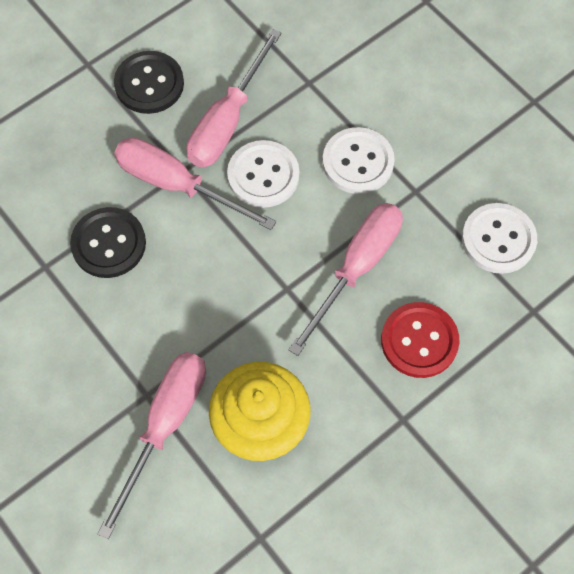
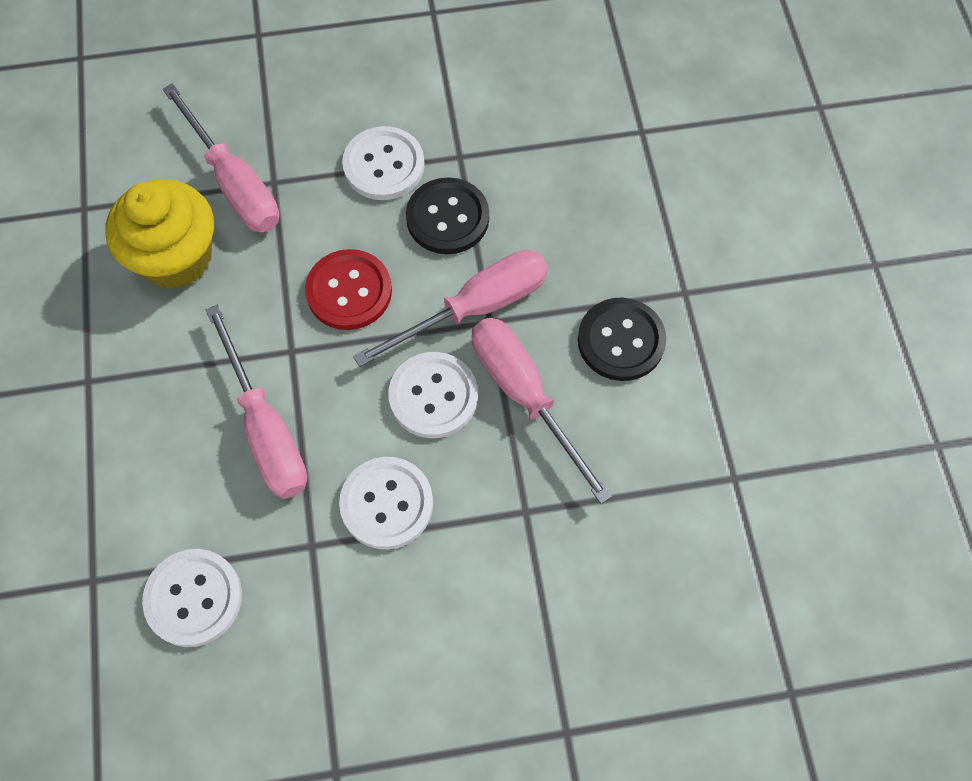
camera: 120 degrees right, 0 degrees up
(84, 317) = (384, 165): none -> white button
(419, 341) = (147, 443): red button -> red button (349, 291)

